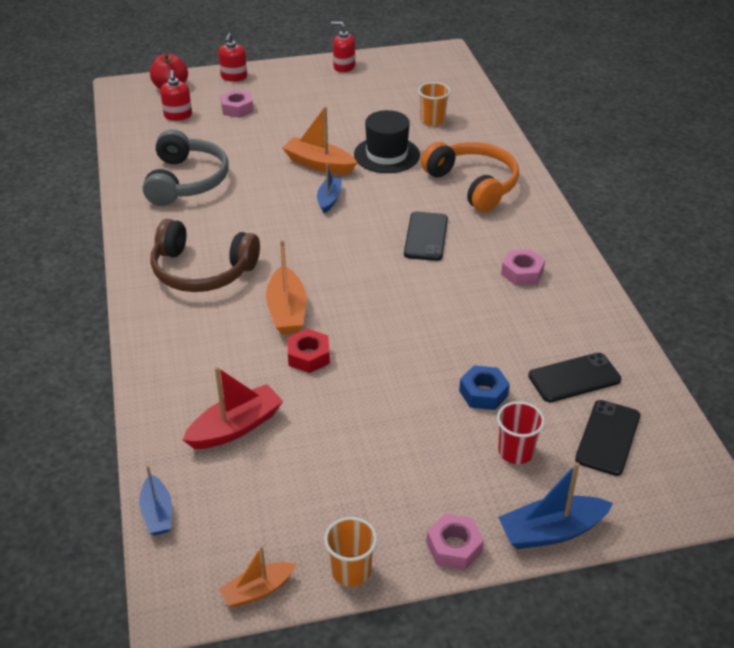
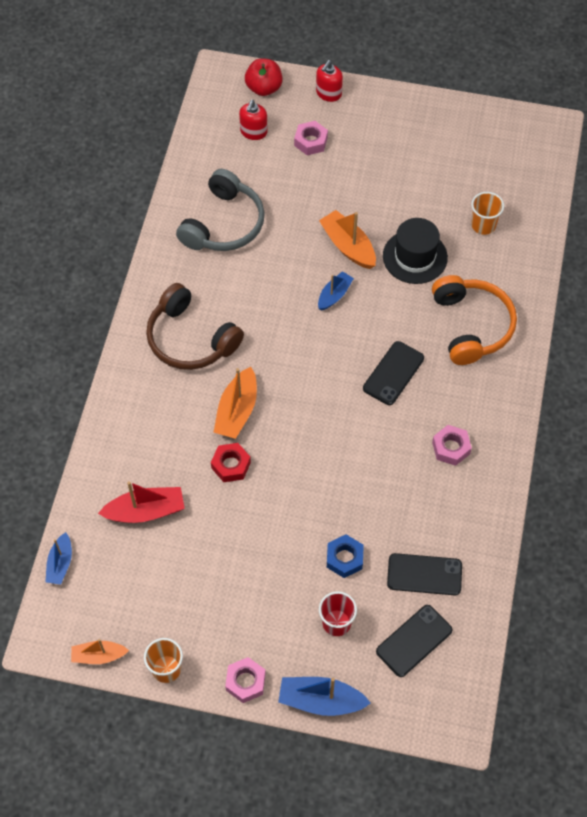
camera: 25 degrees right, 20 degrees up
(344, 67) = (440, 115): red soap dispenser -> none

